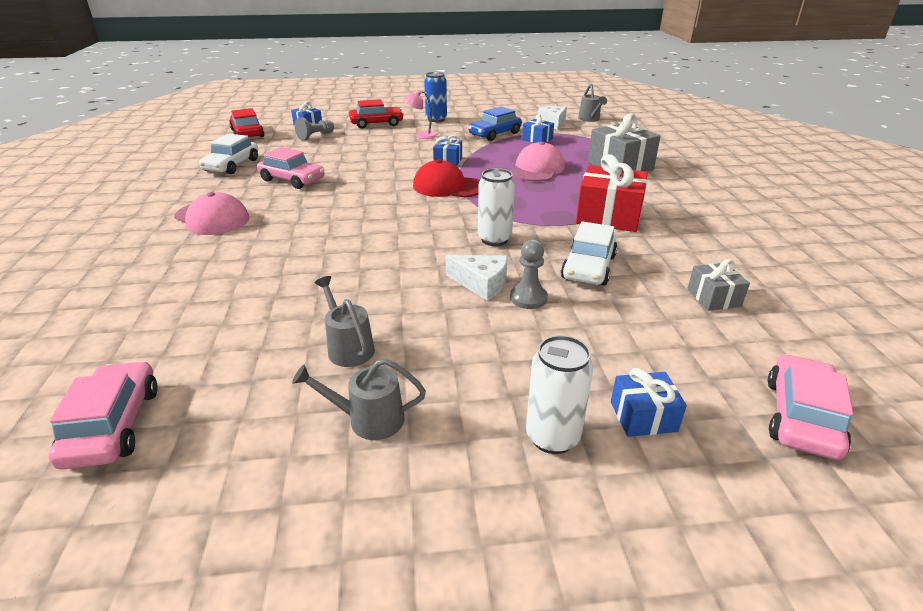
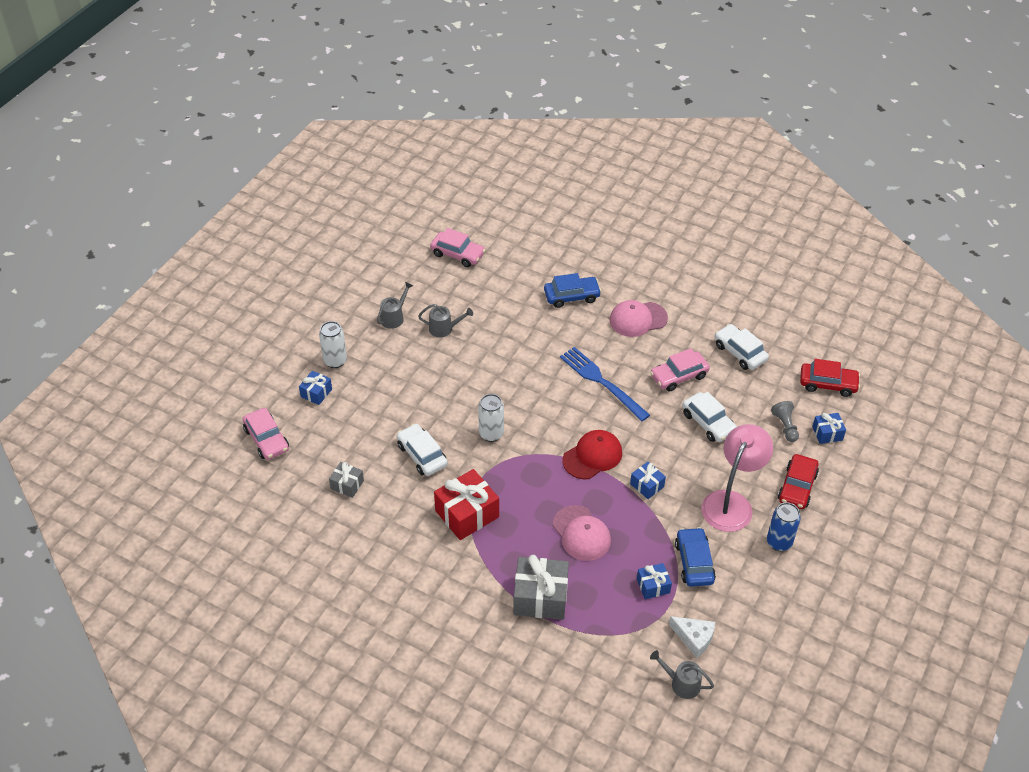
camera: 125 degrees right, 15 degrees up
(189, 269) = (571, 296): none -> blue car
(340, 209) = (601, 381): none -> blue fork
(343, 158) = (708, 422): none -> white car
(421, 135) = (731, 503): pink lamp -> pink lamp, size x2.06
(481, 283) = (450, 400): white cheese -> none
(528, 298) = (420, 410): grey pawn -> none

